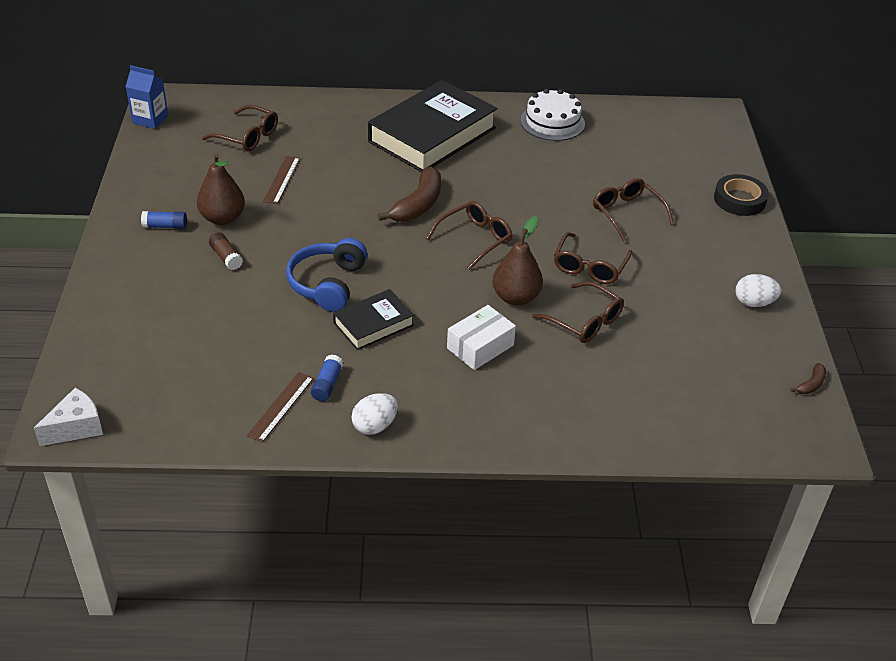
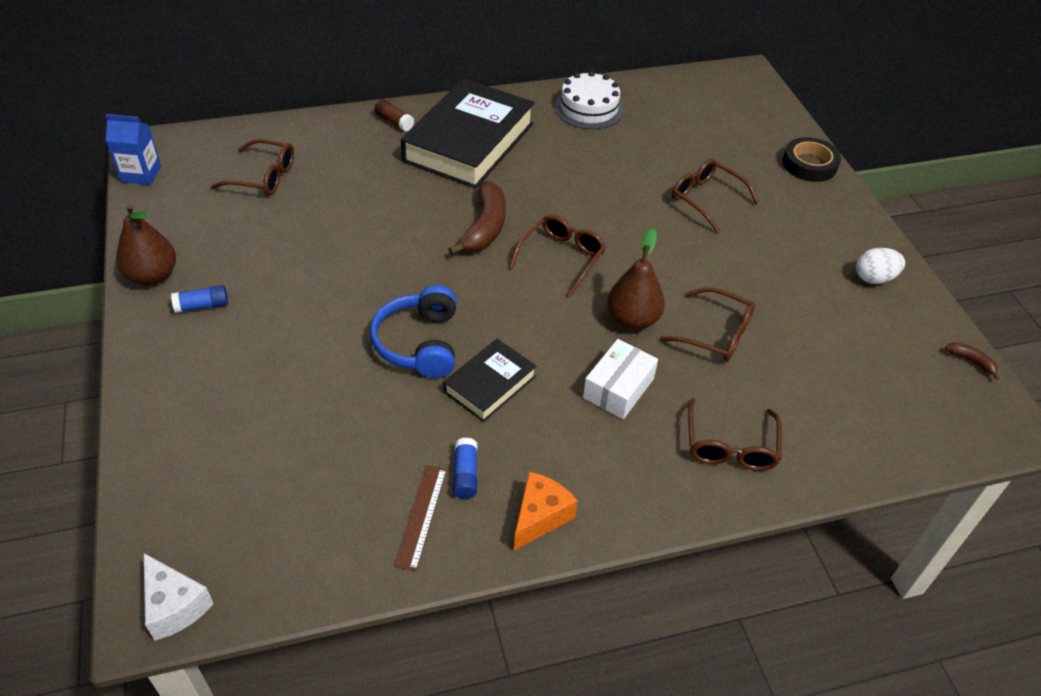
camera: 15 degrees left, 5 degrees up
(76, 428) = (174, 606): white cheese -> white cheese turned 105 degrees clockwise
(223, 218) = (268, 283): brown pear -> brown pear (152, 276)
(226, 257) = (289, 332): brown glue stick -> brown glue stick (394, 122)
(281, 179) = (321, 223): brown ruler -> none
(375, 426) = (540, 517): white egg -> orange cheese
(589, 267) = (694, 268): brown glasses -> brown glasses (730, 446)
(811, 384) = (971, 361): brown banana -> brown banana turned 75 degrees counterclockwise

